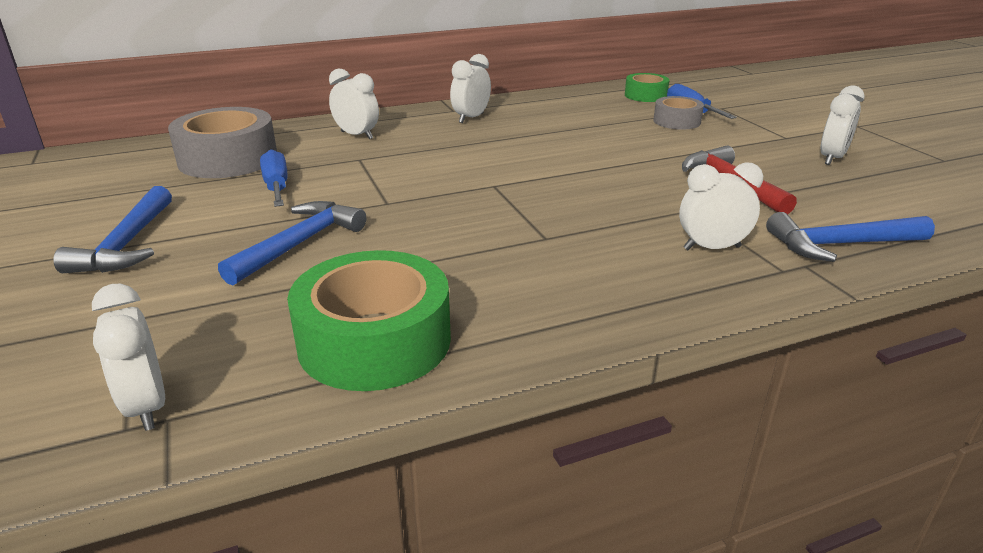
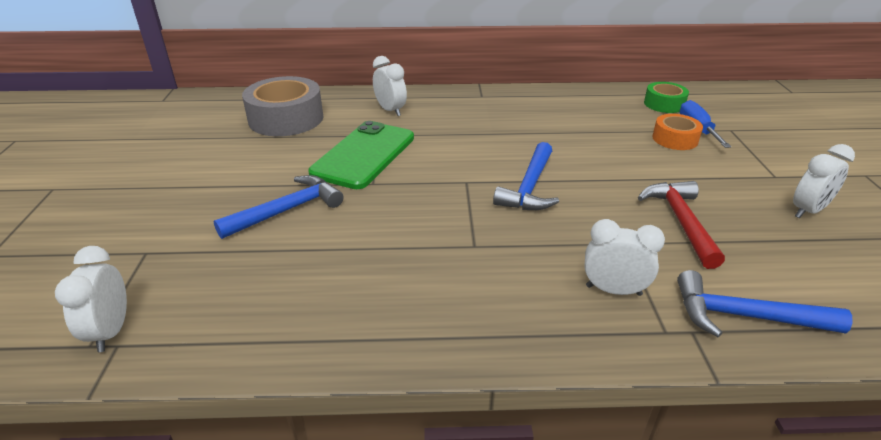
camera: 20 degrees right, 5 degrees up
(127, 244) = (178, 186): blue hammer -> blue hammer (529, 187)
(276, 187) = (303, 152): blue screwdriver -> none
(356, 179) = (364, 155): none -> green phone
(374, 341) = (284, 315): green tape -> none
(471, 118) = (491, 107): white clock -> none
(676, 121) = (675, 139): grey tape -> orange tape

